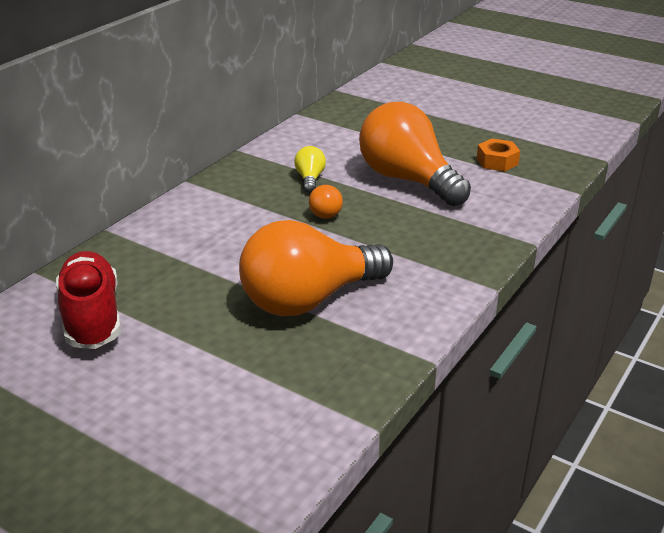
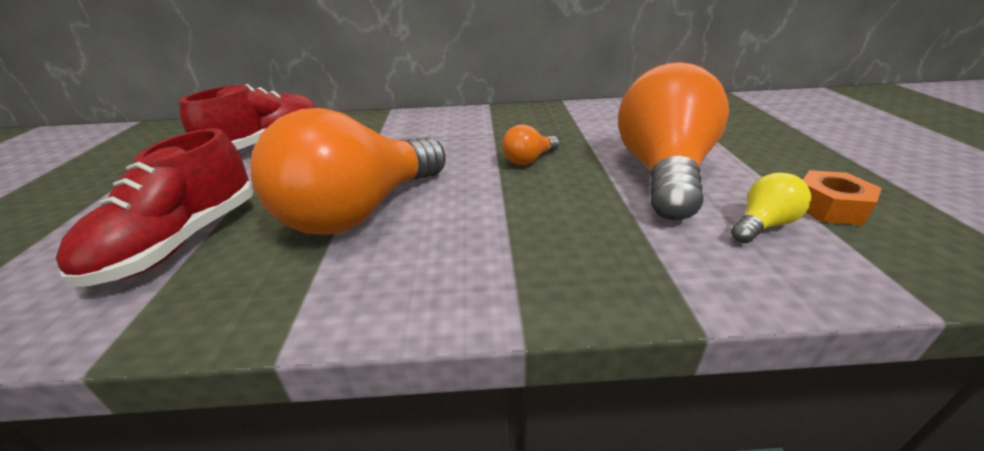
camera: 55 degrees right, 0 degrees up
(253, 385) = (182, 242): none -> red shoe
(309, 299) = (361, 211): orange light bulb -> orange light bulb turned 75 degrees counterclockwise
(310, 179) = (570, 135): yellow light bulb -> yellow light bulb (762, 225)

